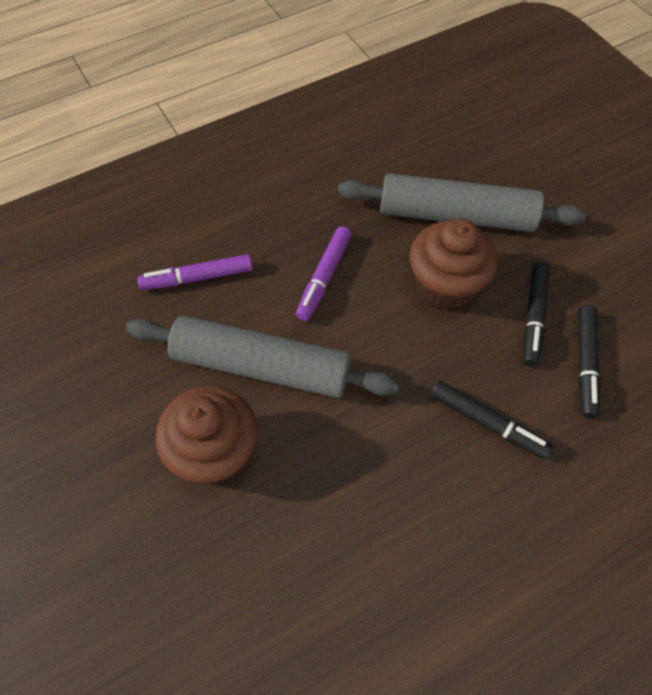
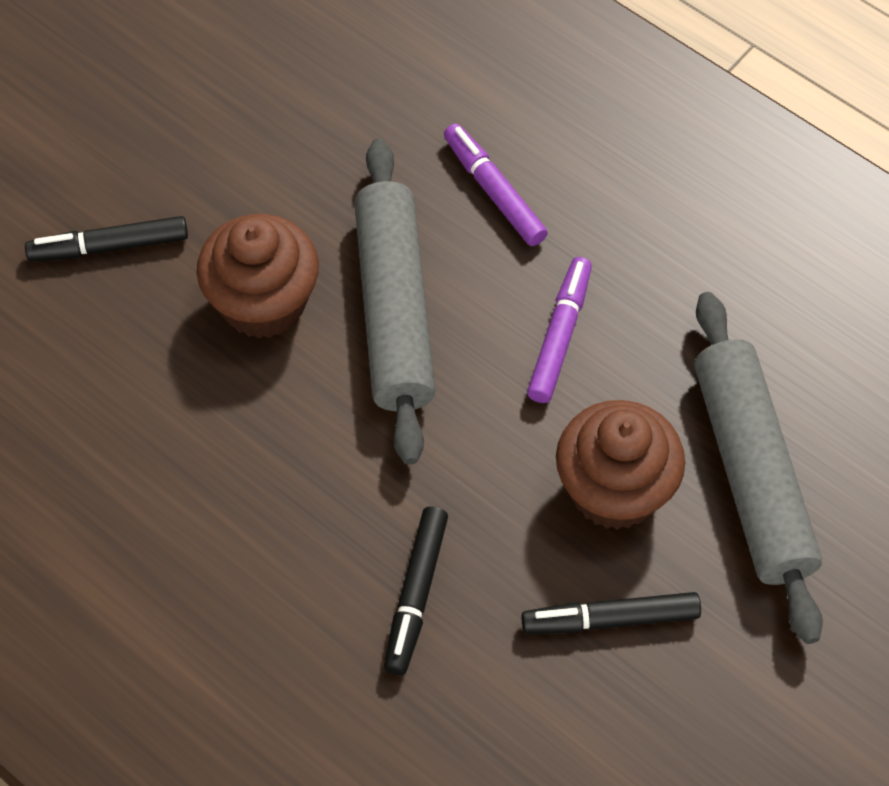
camera: 70 degrees right, 0 degrees up
(324, 277) = (560, 335): purple marker -> purple marker turned 105 degrees clockwise
(584, 364) = (559, 702): black marker -> black marker (109, 246)

